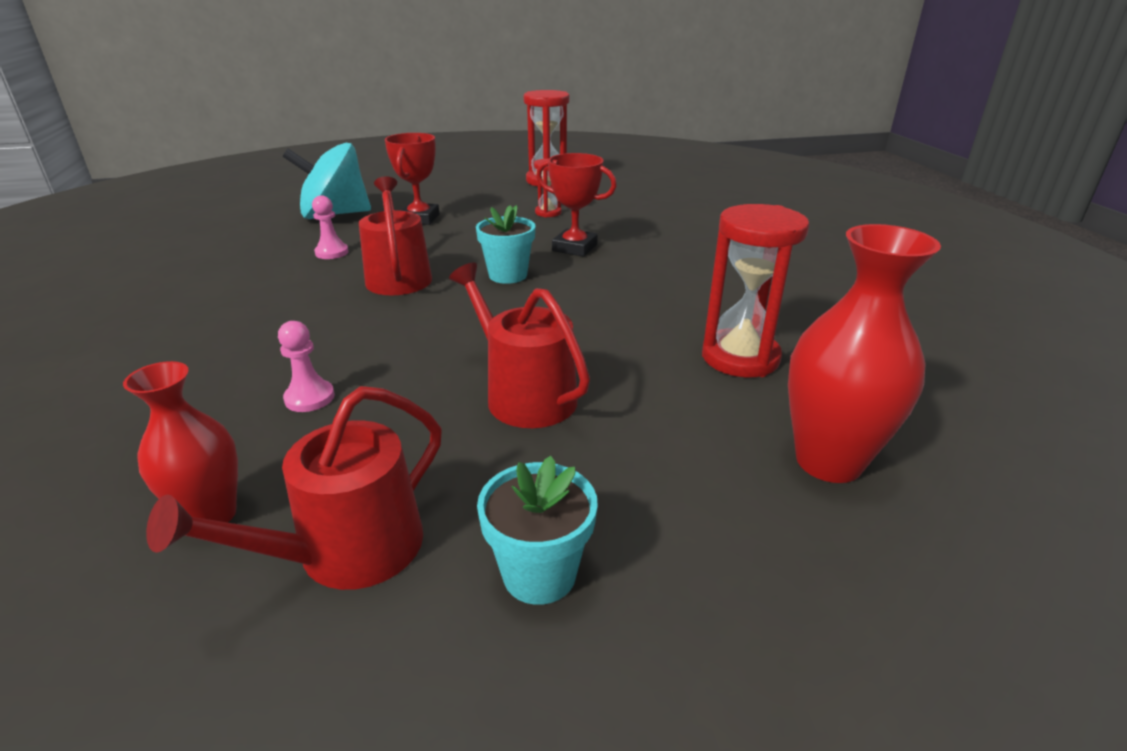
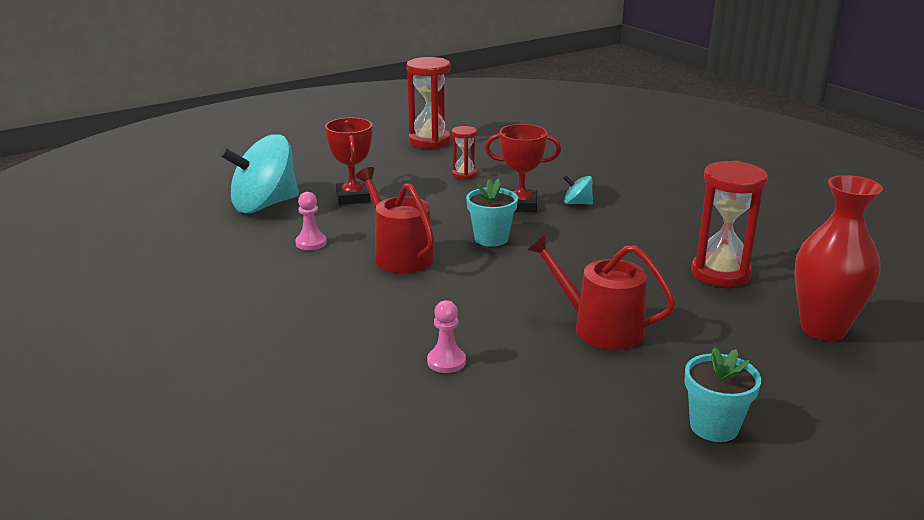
camera: 20 degrees left, 5 degrees down
(212, 515) = (474, 447): red vase -> none
(346, 552) = (588, 444): red watering can -> none
(638, 254) = (577, 203): none -> turquoise spinning top

